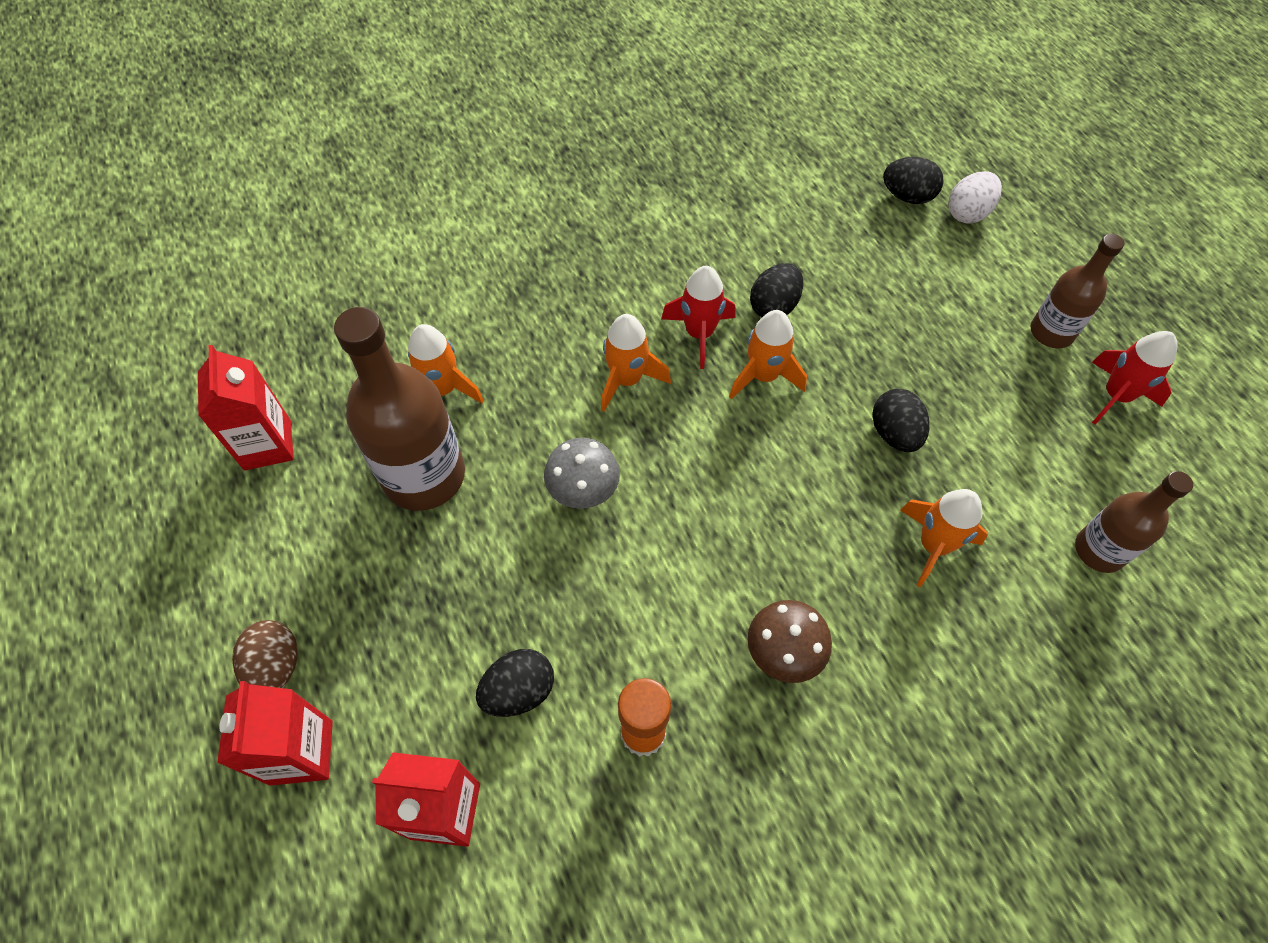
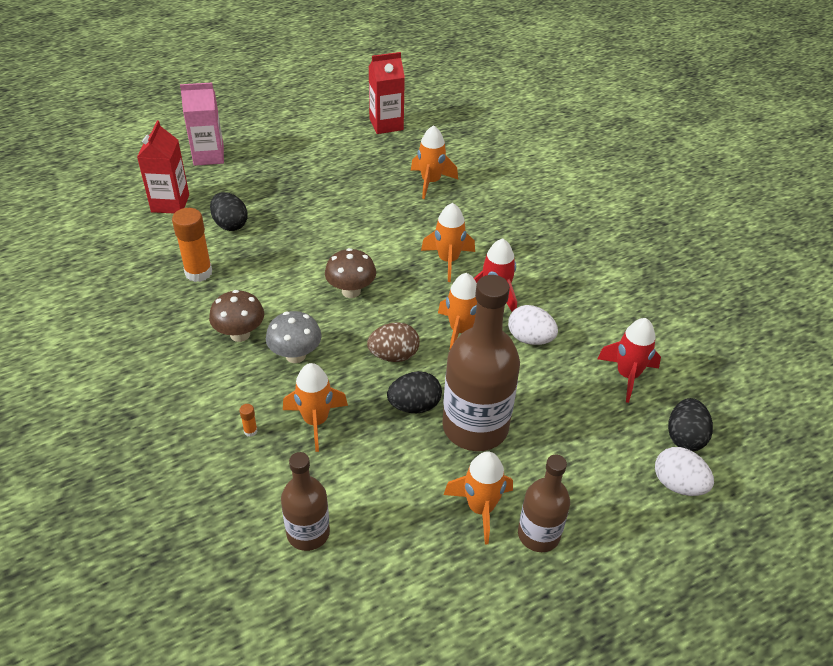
camera: 85 degrees right, 15 degrees down
(276, 667) = (254, 143): brown egg -> brown egg (393, 355)
(301, 752) = (208, 156): red carton -> pink carton
(424, 476) = (368, 180): brown bottle -> brown bottle (475, 427)
(583, 492) = (358, 244): grey mushroom -> grey mushroom (295, 355)
(689, 502) = (351, 291): none -> brown mushroom
(774, 306) = (530, 339): black egg -> white egg
(961, 625) = (250, 431): none -> orange glue stick
(1029, 379) = (480, 508): none -> orange rocket
(1116, 396) = (469, 577): red rocket -> red rocket (627, 375)

